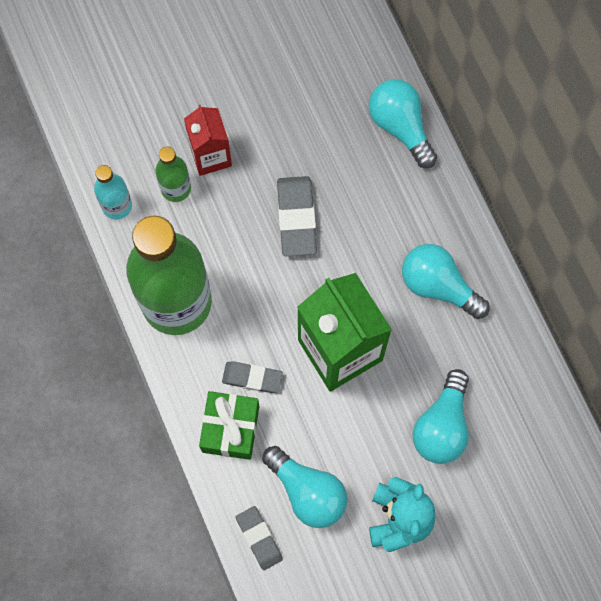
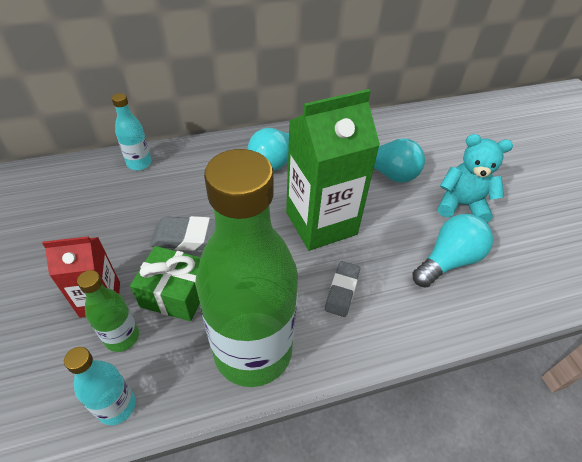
camera: 85 degrees left, 25 degrees down
(230, 429) = (393, 315): green gift -> green gift (176, 294)
(259, 538) = (497, 303): grey eraser -> none
(400, 127) = (139, 163): turquoise light bulb -> turquoise bottle

